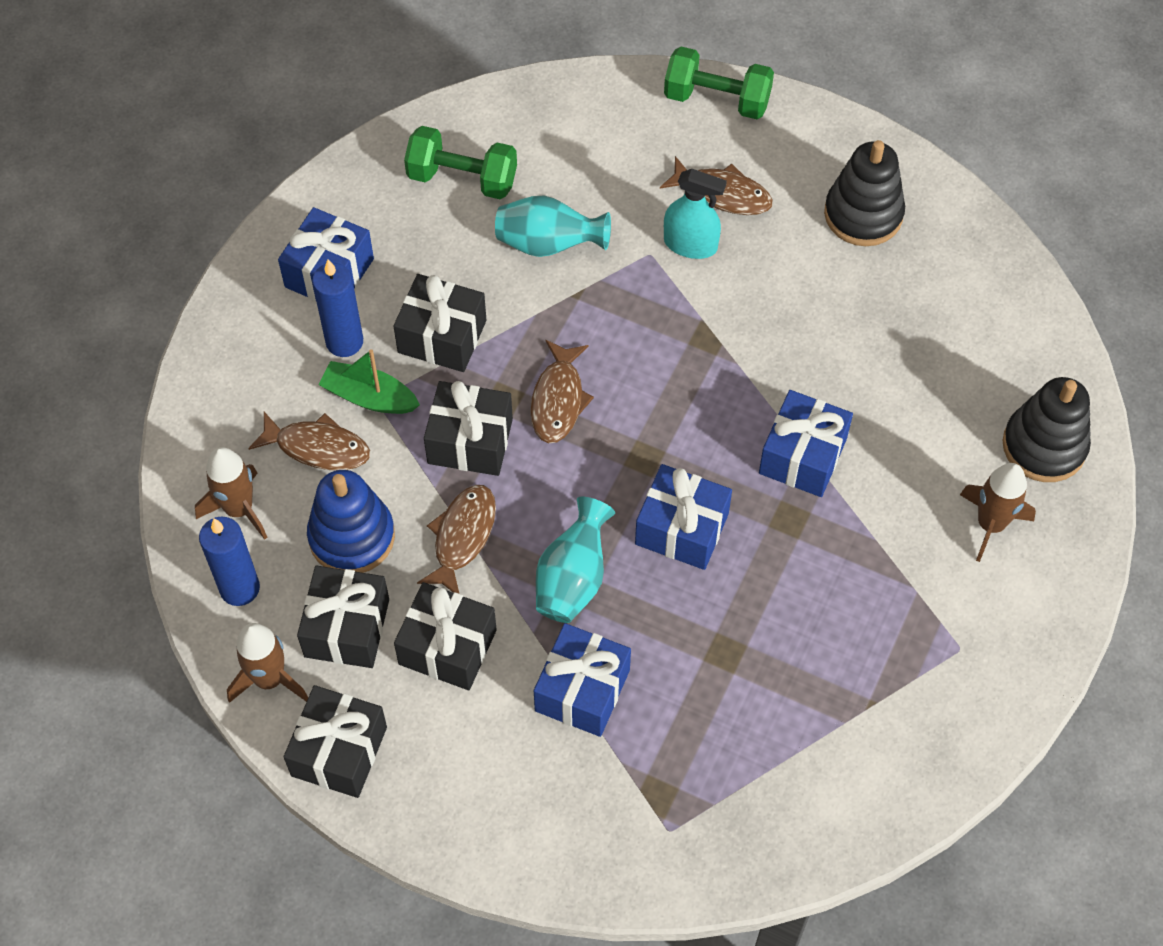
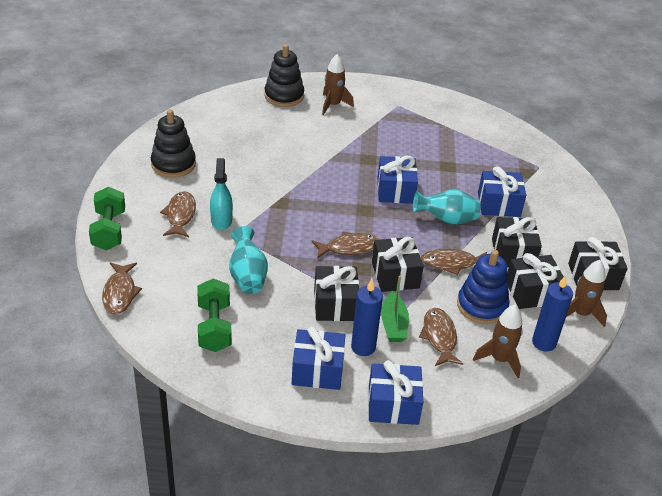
camera: 115 degrees left, 20 degrees down
(574, 88) = (120, 293): none -> brown fish
(803, 456) = (331, 161): blue gift -> blue gift (393, 405)

